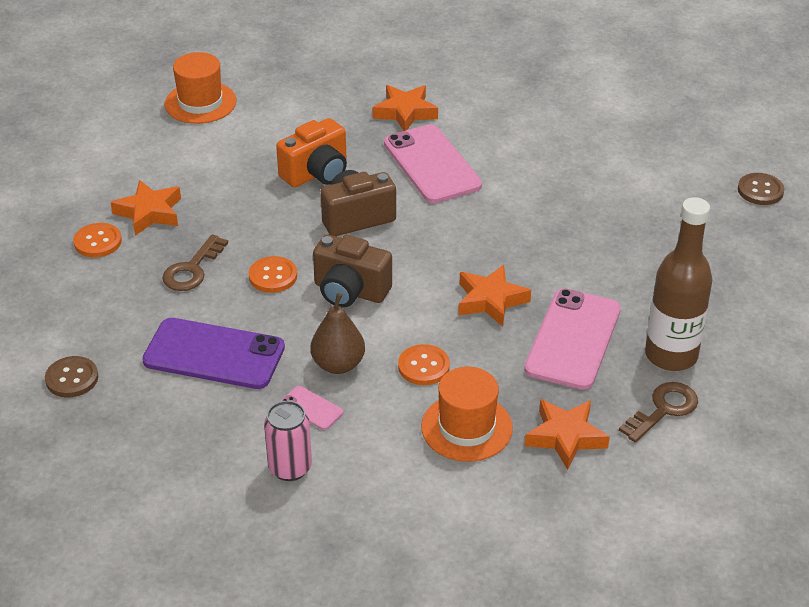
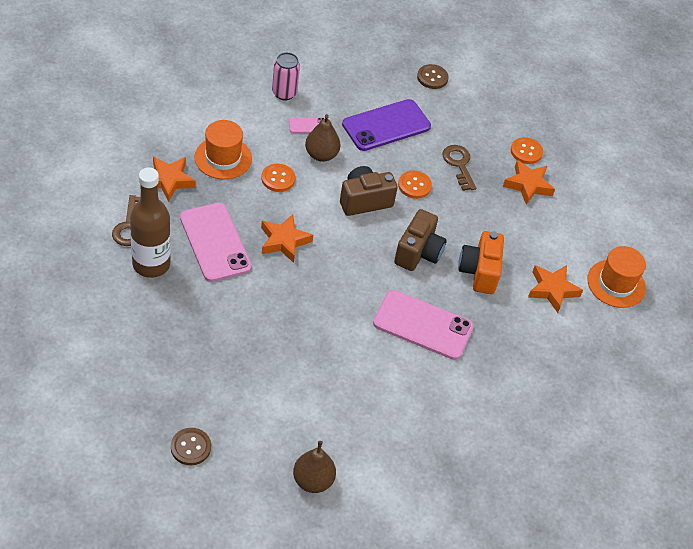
camera: 130 degrees right, 10 degrees up
(405, 112) = (490, 362): orange star -> orange star (552, 290)
(665, 121) = (313, 480): none -> brown pear

